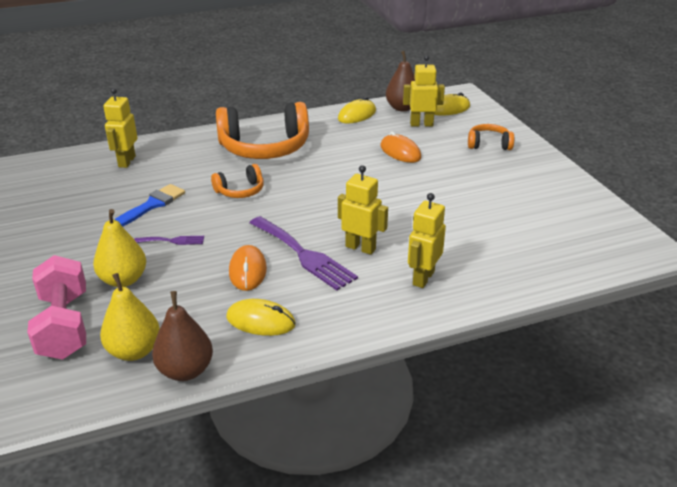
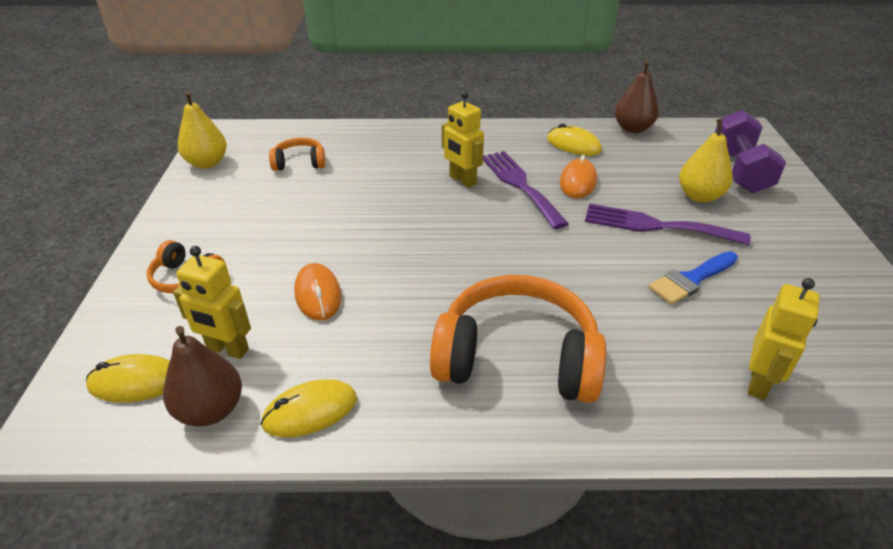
camera: 160 degrees left, 5 degrees up
(64, 326) = (740, 170): pink dumbbell -> purple dumbbell
(134, 351) = (673, 145): yellow pear -> yellow pear (207, 163)
(172, 241) = (656, 225): purple fork -> purple fork, size x2.03
(240, 191) = (571, 276): orange headphones -> orange headphones (299, 163)
(423, 278) = (426, 148): yellow robot -> none

